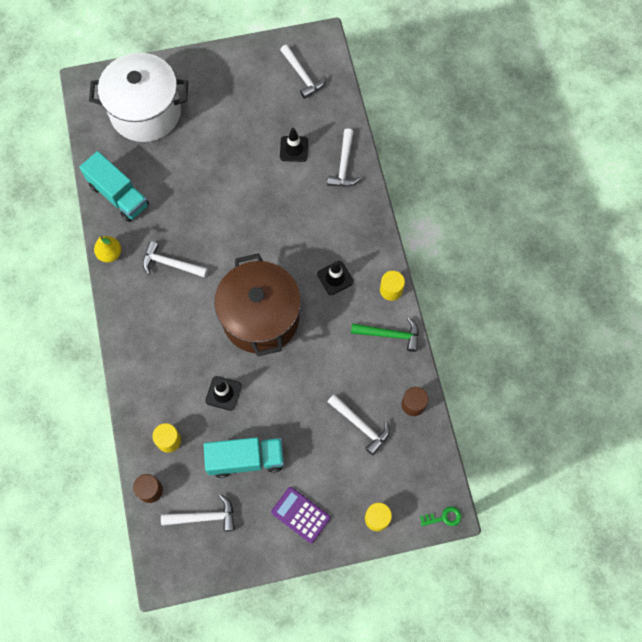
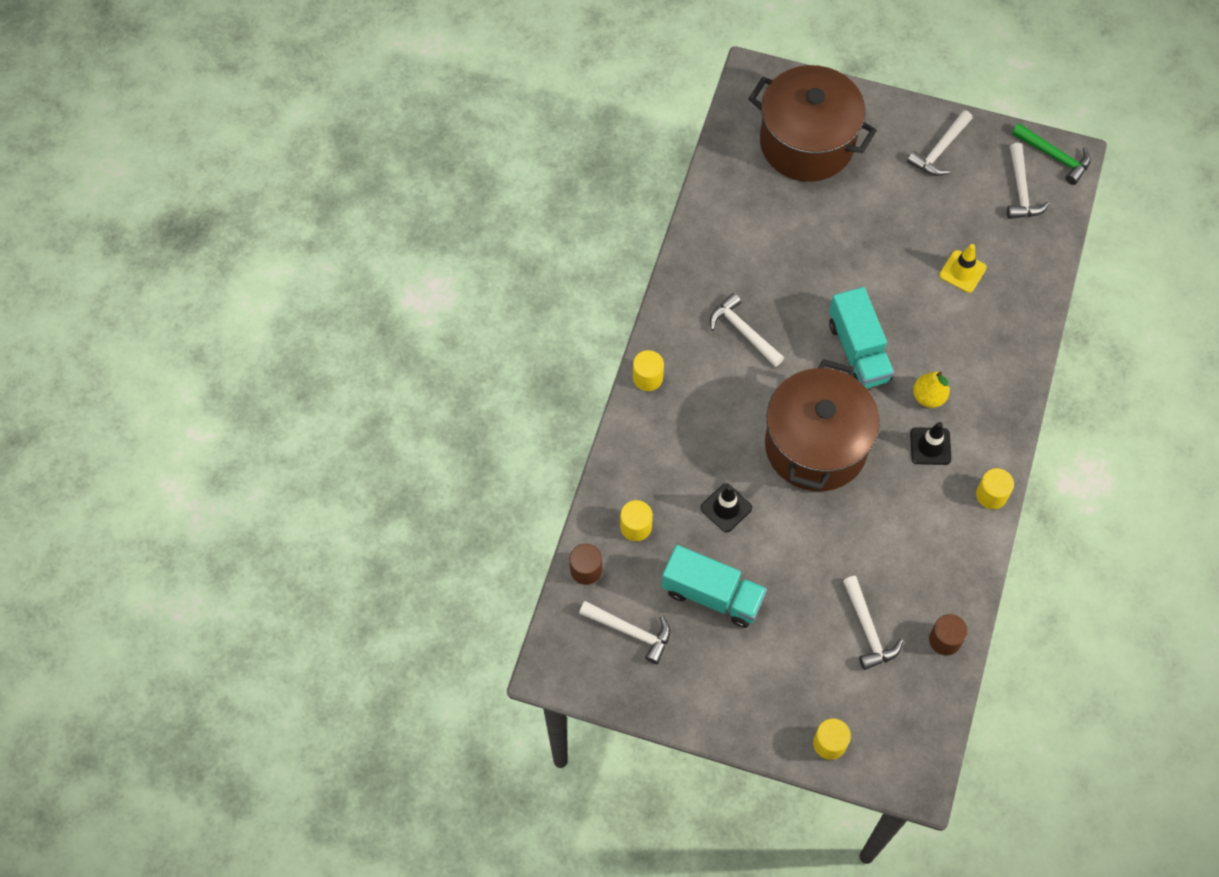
camera: 30 degrees right, 5 degrees down
(110, 254) = (679, 285): yellow pear -> yellow pear (928, 397)
(118, 195) = (724, 223): turquoise truck -> turquoise truck (858, 351)
(122, 330) = (647, 377): none -> yellow cylinder
(146, 112) = (807, 143): white pot -> brown pot
(294, 149) = (962, 271): black traffic cone -> yellow traffic cone
(300, 515) = (742, 690): purple calculator -> none
(344, 165) = (1014, 320): white hammer -> white hammer (940, 150)
(389, 335) = (960, 545): green hammer -> green hammer (1054, 156)
(443, 517) = (909, 786): green key -> none

